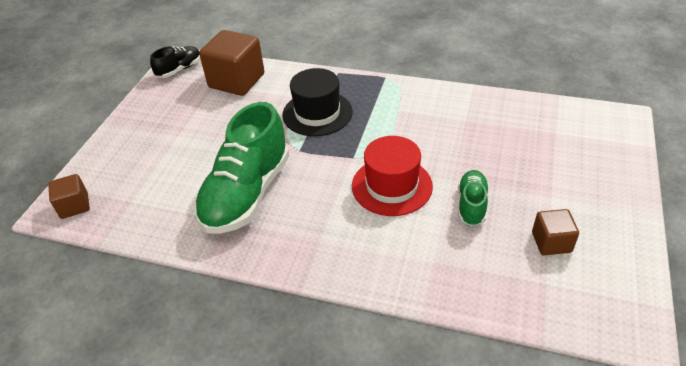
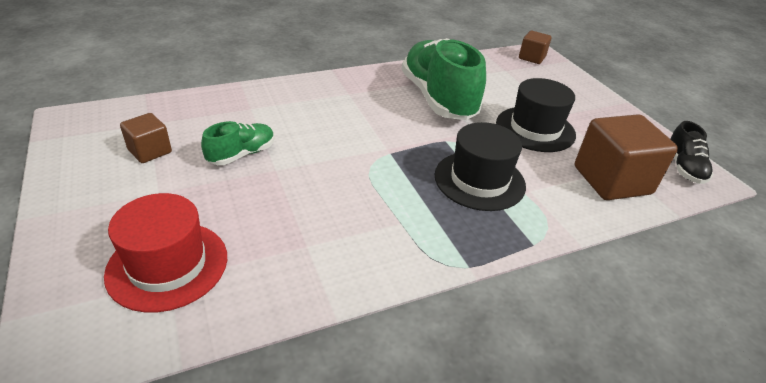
camera: 135 degrees right, 5 degrees down
(219, 131) = (535, 129): none -> black hat
(392, 186) = (329, 143): red hat -> red hat (167, 265)
(471, 205) = (242, 154): green shoe -> green shoe turned 105 degrees counterclockwise

